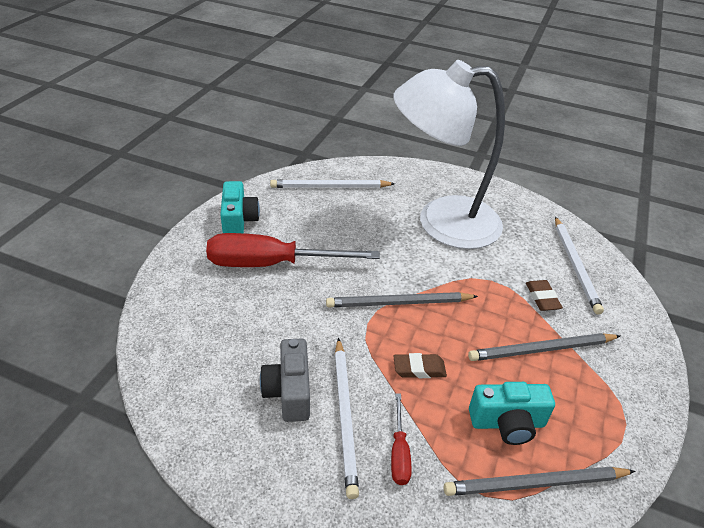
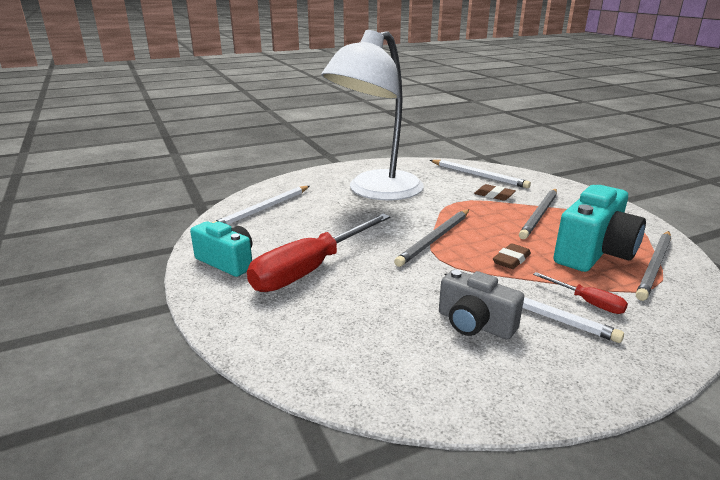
camera: 45 degrees left, 15 degrees down
(507, 423) = (594, 252): turquoise camera -> turquoise camera, size x1.57

